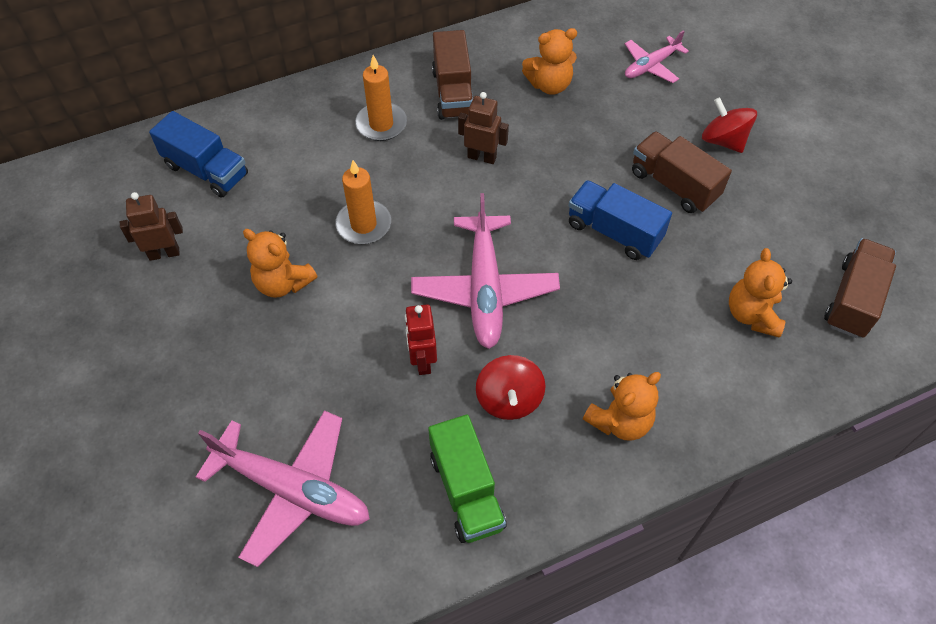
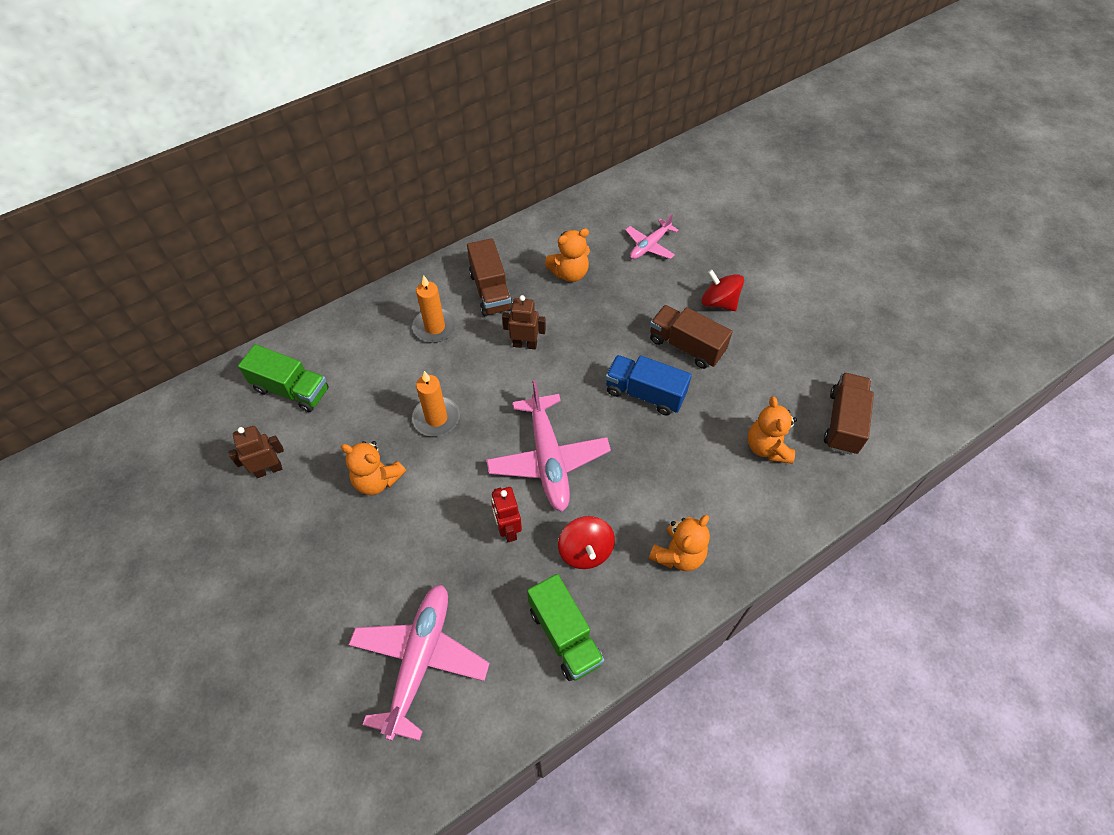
camera: 10 degrees left, 0 degrees up
(206, 170) = (291, 390): blue truck -> green truck
(293, 490) = (419, 660): pink plane -> pink plane turned 90 degrees counterclockwise

